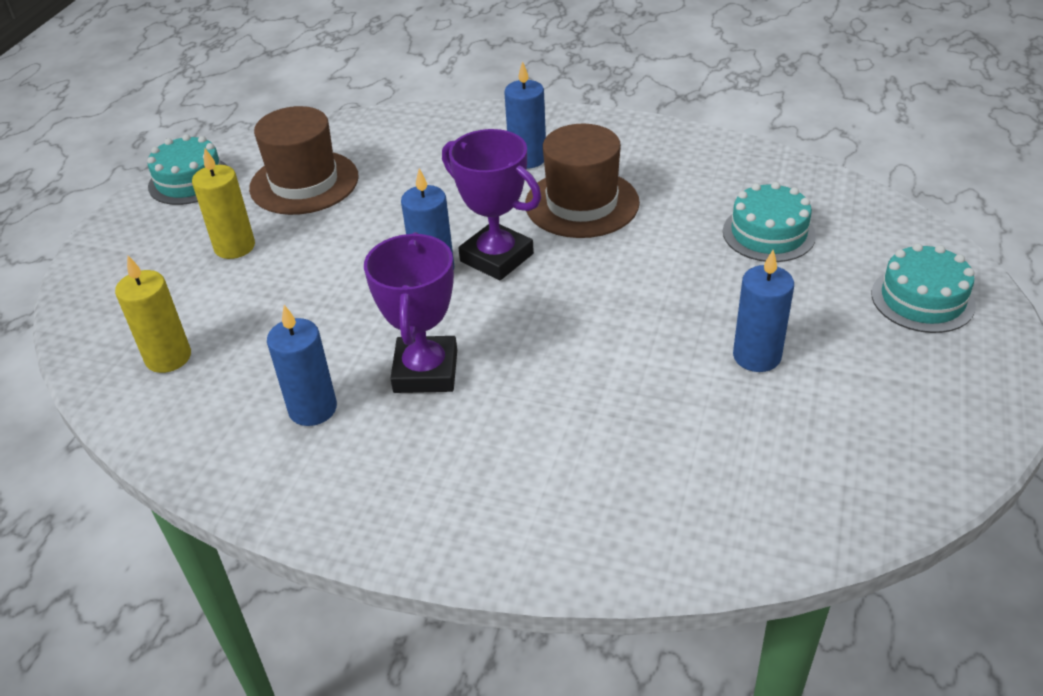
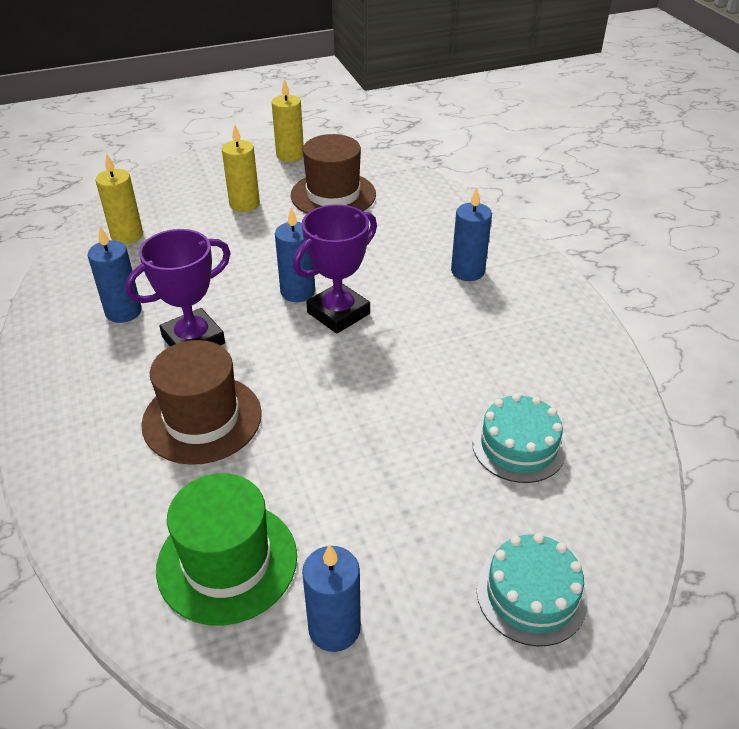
camera: 50 degrees right, 0 degrees up
(189, 180) = (290, 155): turquoise cake -> yellow candle
(496, 257) = (338, 313): purple trophy -> purple trophy turned 45 degrees clockwise
(582, 203) = (443, 323): brown hat -> brown hat (202, 419)
(756, 356) = (350, 507): blue candle -> blue candle (334, 628)
(758, 460) = (227, 561): none -> green hat

